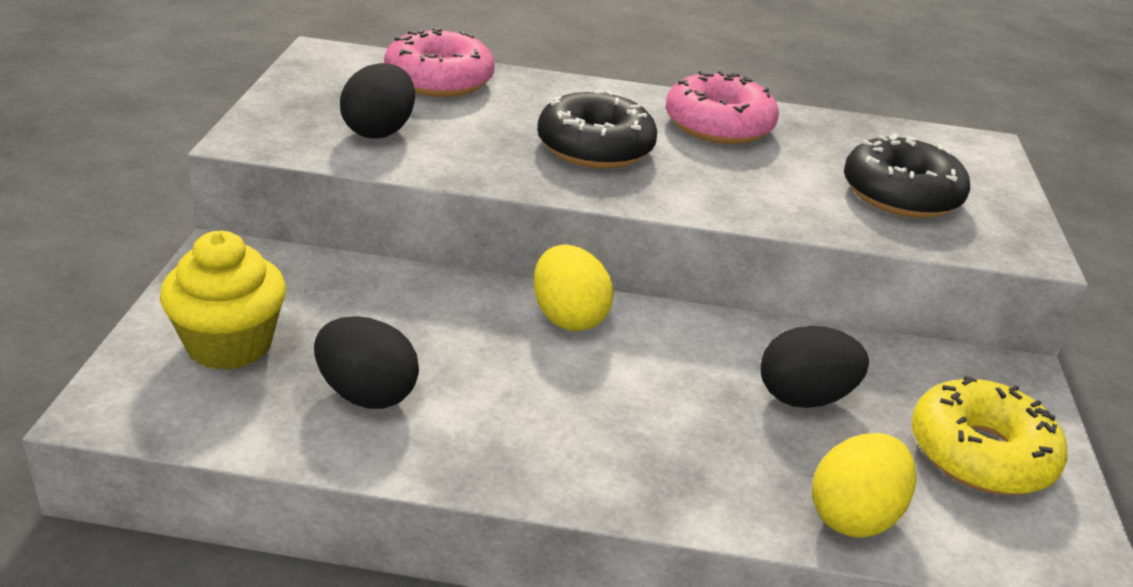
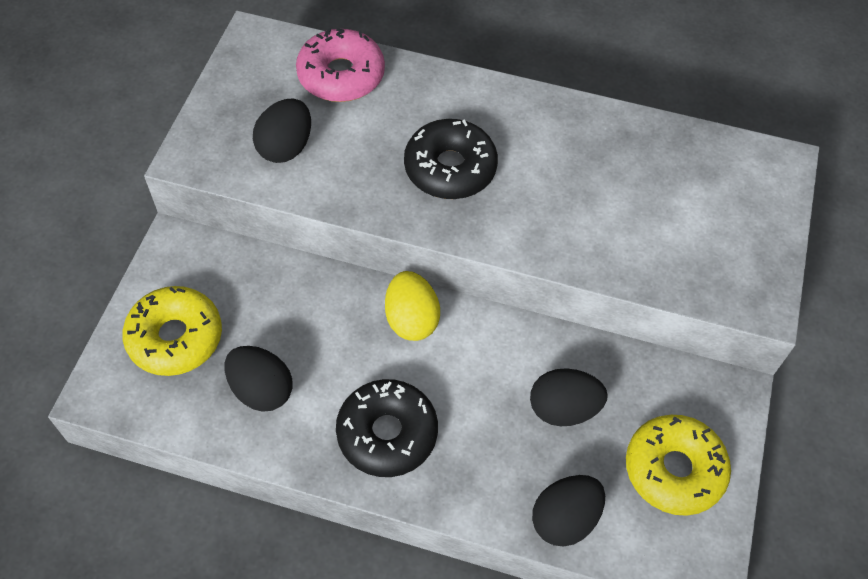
camera: 10 degrees right, 25 degrees up
(229, 344) = (175, 337): yellow cupcake -> yellow donut
(718, 125) = (559, 137): pink donut -> none
(854, 516) = (564, 519): yellow egg -> black egg
(901, 194) = (683, 232): black donut -> black donut (387, 433)

